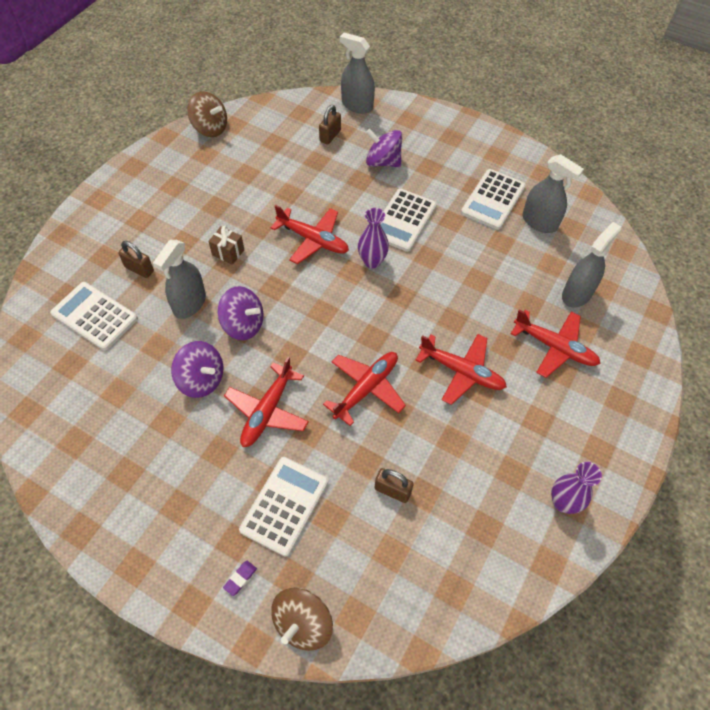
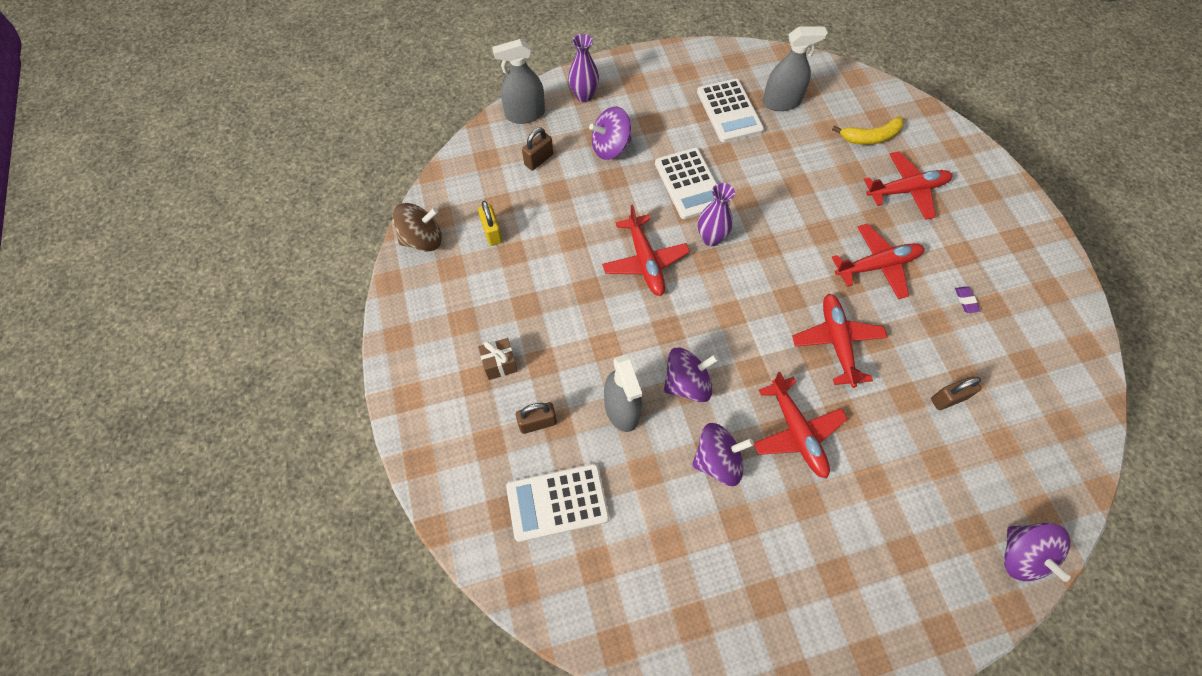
camera: 45 degrees left, 5 degrees up
(228, 252) = (592, 336): brown gift -> brown gift (500, 364)
(240, 578) = (946, 575): purple eraser -> purple eraser (966, 300)
(250, 154) = (492, 232): none -> yellow padlock
(284, 505) = (901, 488): white calculator -> none
(303, 623) = (1021, 555): brown spinning top -> purple spinning top
(313, 240) = (645, 262): red plane -> red plane turned 90 degrees clockwise
(330, 136) = (538, 160): brown padlock -> brown padlock turned 60 degrees clockwise
(563, 503) = (1043, 296): purple vase -> purple vase (584, 96)
(577, 294) = (870, 137): grey spray bottle -> yellow banana

